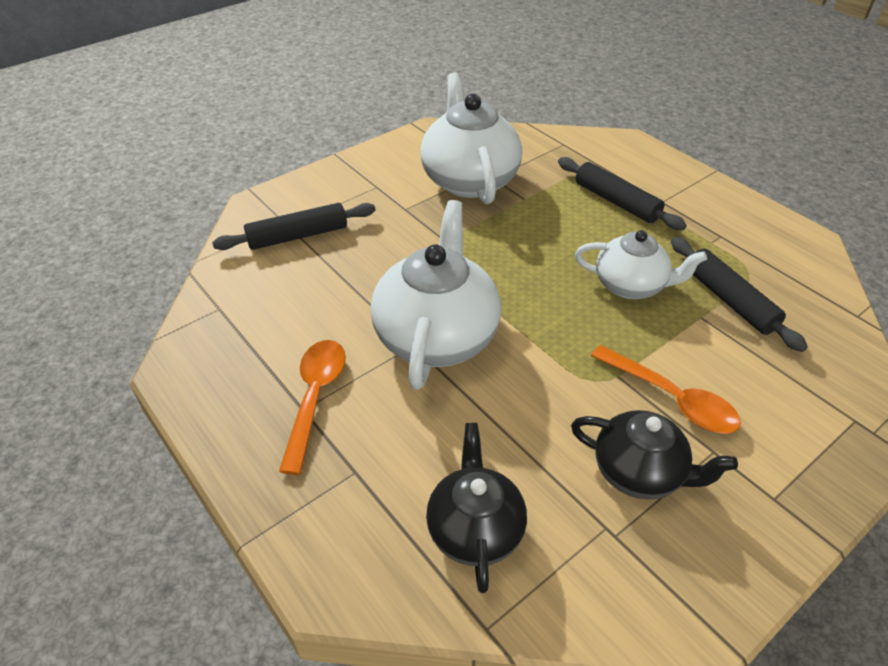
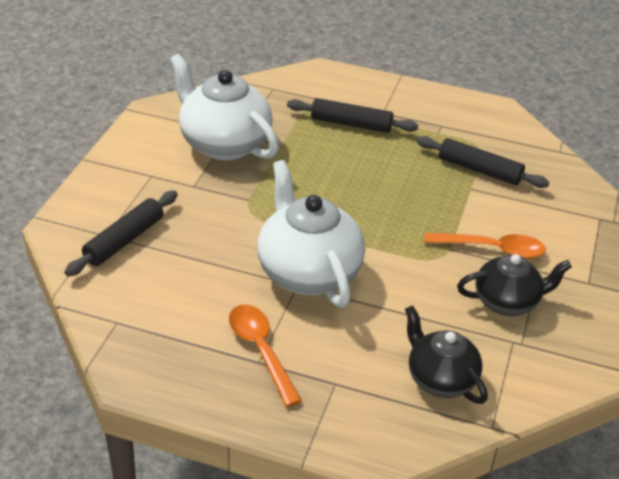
camera: 35 degrees left, 5 degrees down
(631, 285) = (410, 184): white teapot -> none

